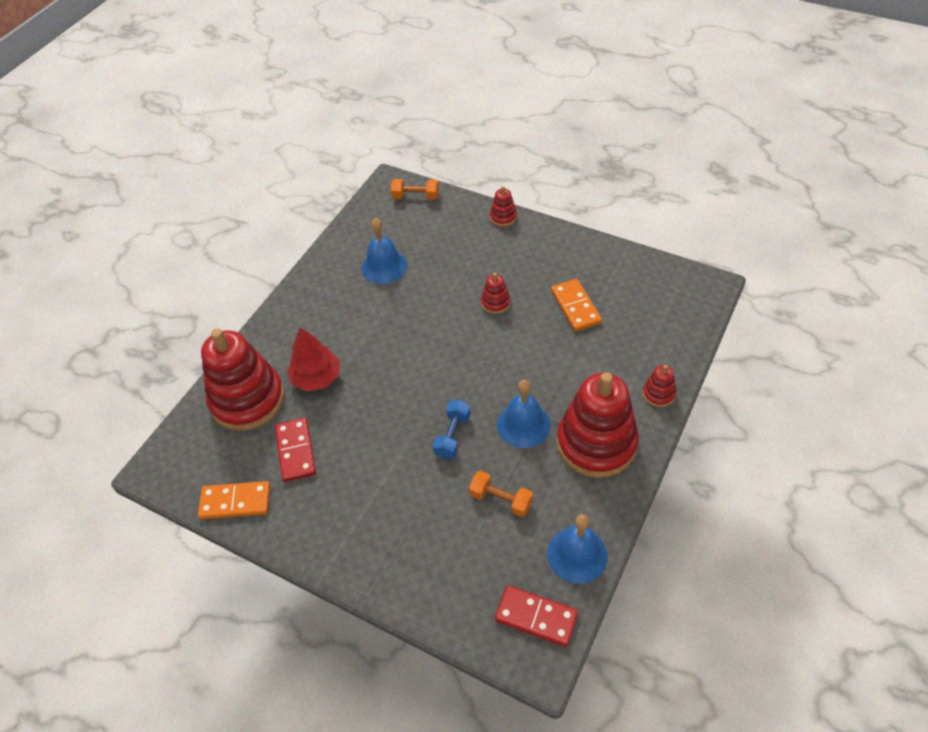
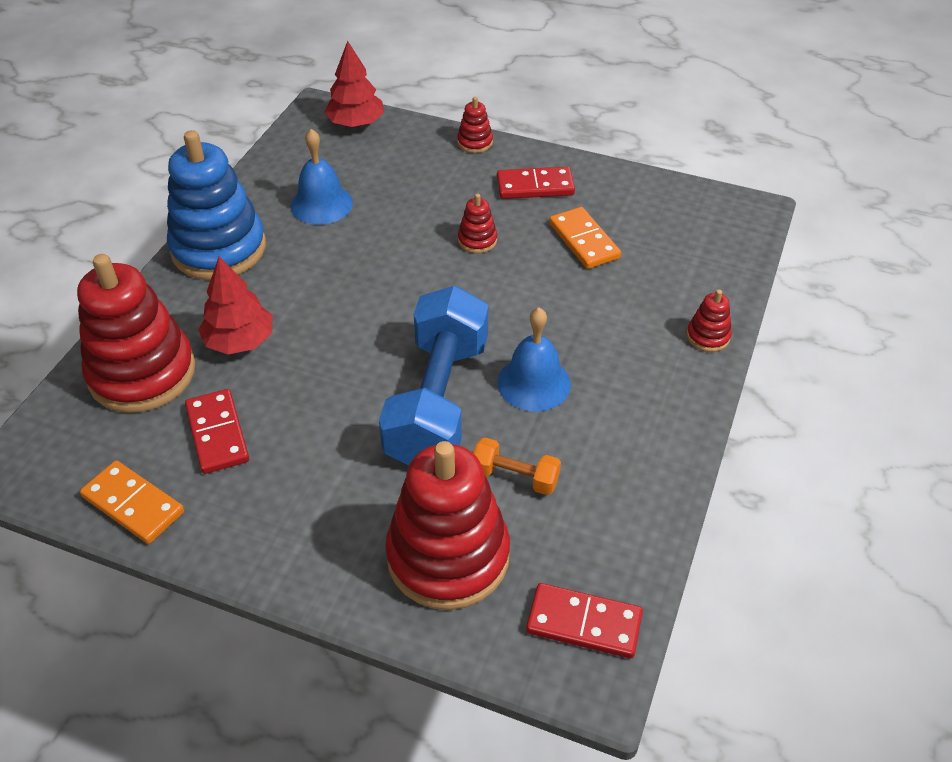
camera: 10 degrees left, 5 degrees down
(235, 502) = (133, 504): orange domino -> orange domino turned 45 degrees clockwise
(307, 301) = (219, 249): none -> blue stacking toy
(416, 197) = (356, 123): orange dumbbell -> red tree
(452, 435) = (438, 401): blue dumbbell -> blue dumbbell, size x2.30
(544, 258) = (535, 186): none -> red domino
(577, 554) = (629, 539): blue bell -> none
(596, 443) = (635, 400): red stacking toy -> red stacking toy (448, 556)

